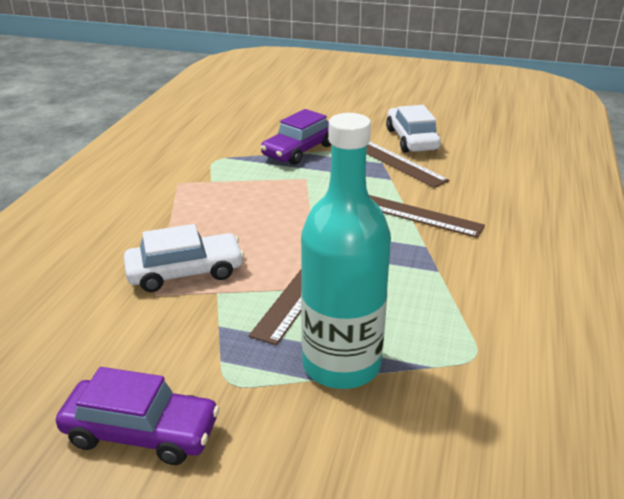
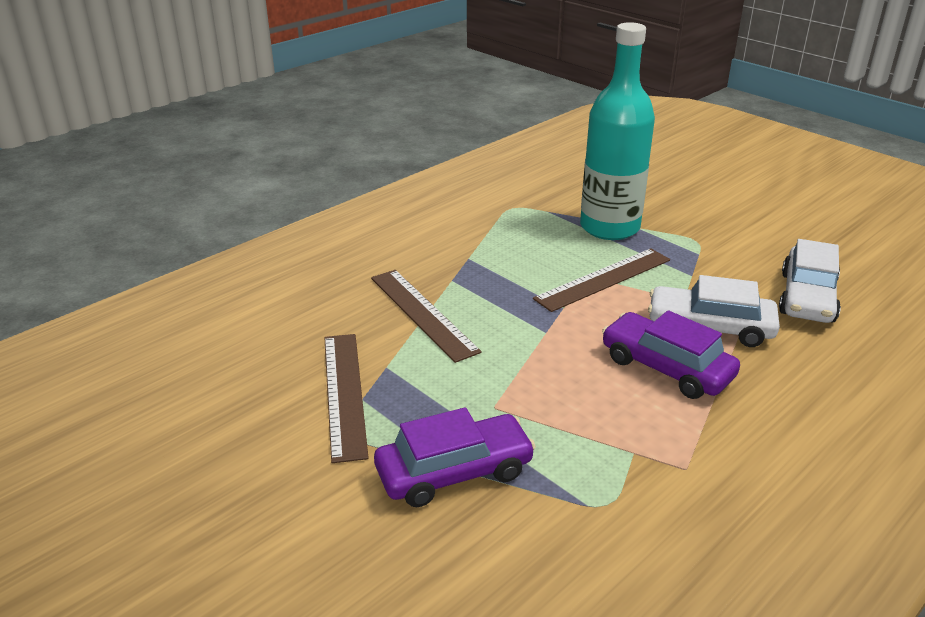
camera: 150 degrees left, 0 degrees up
(141, 432) = (766, 233): purple car -> purple car (666, 367)
(411, 139) = (263, 428): white car -> white car (807, 297)

